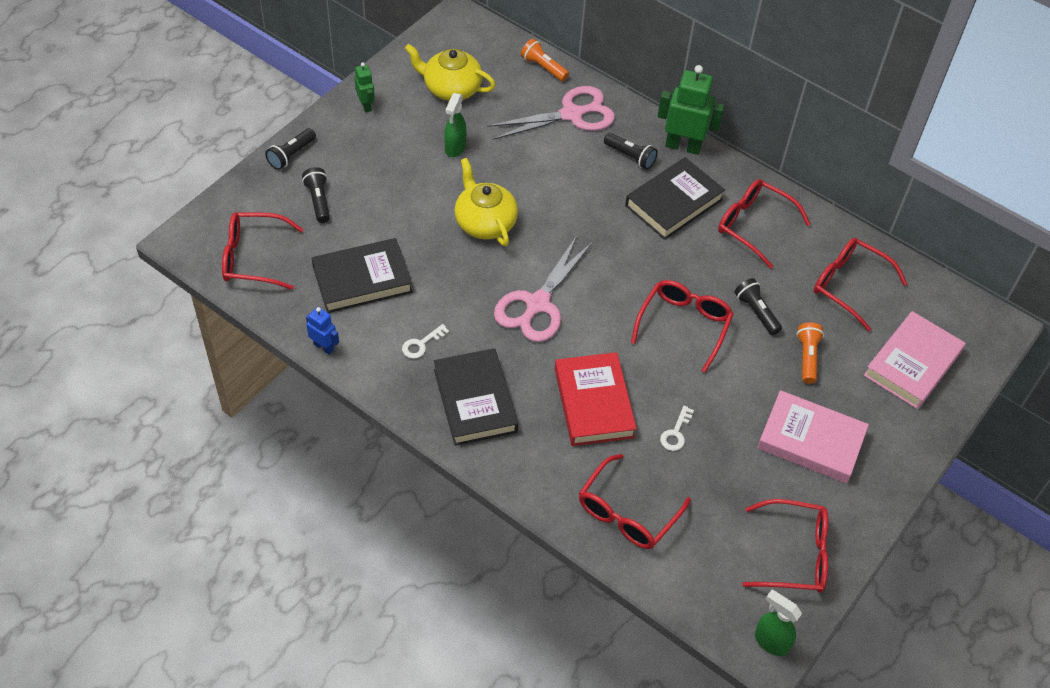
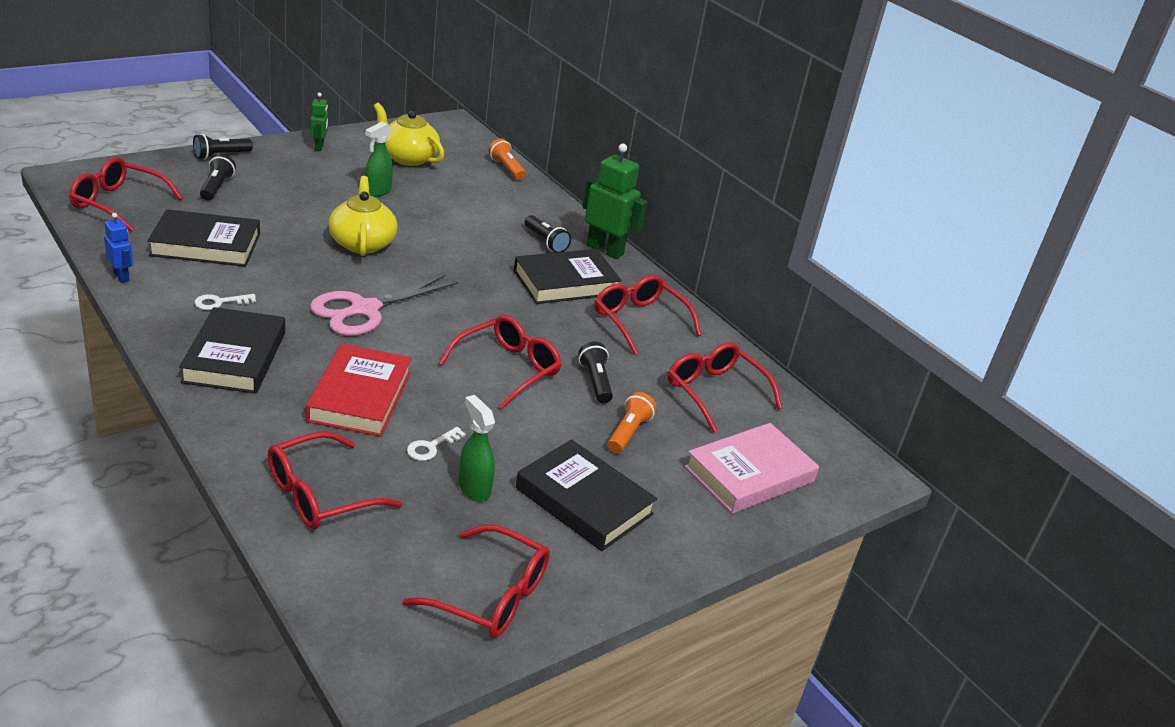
camera: 15 degrees right, 20 degrees down
(571, 114) = (509, 202): pink scissors -> none
(770, 641) = (397, 671): green spray bottle -> green spray bottle (474, 488)
(810, 441) = (584, 501): pink book -> black book

